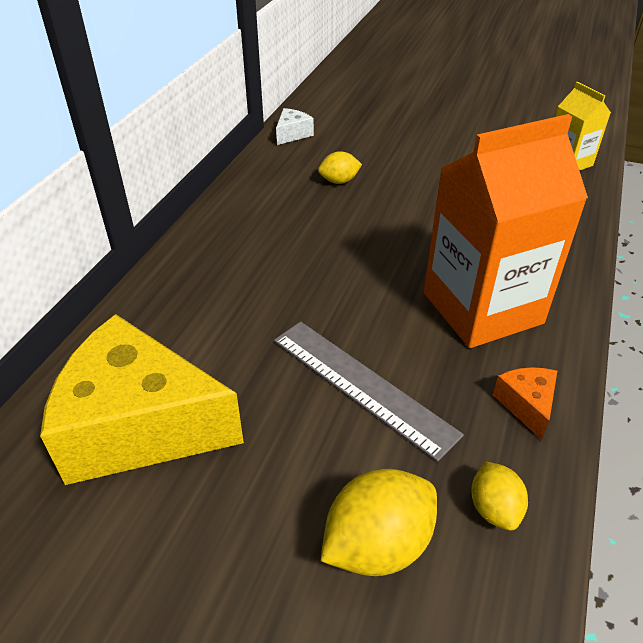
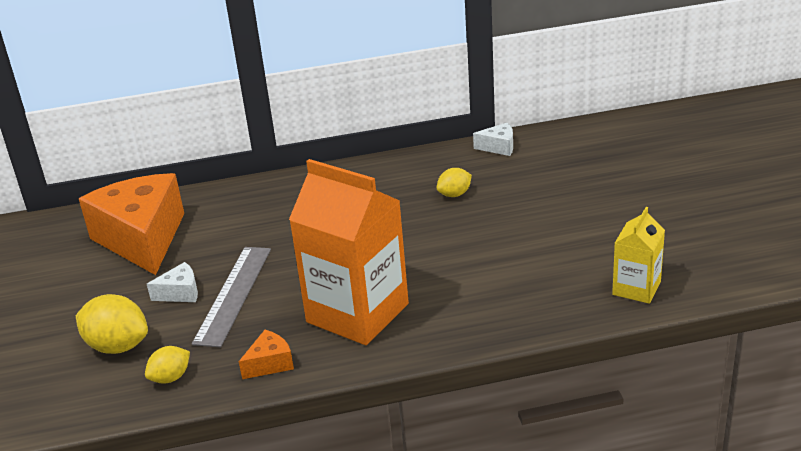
camera: 60 degrees right, 10 degrees down
(140, 426) = (142, 239): yellow cheese -> orange cheese
(311, 432) = (180, 293): none -> white cheese
(339, 181) = (454, 194): yellow lemon -> yellow lemon turned 75 degrees counterclockwise

